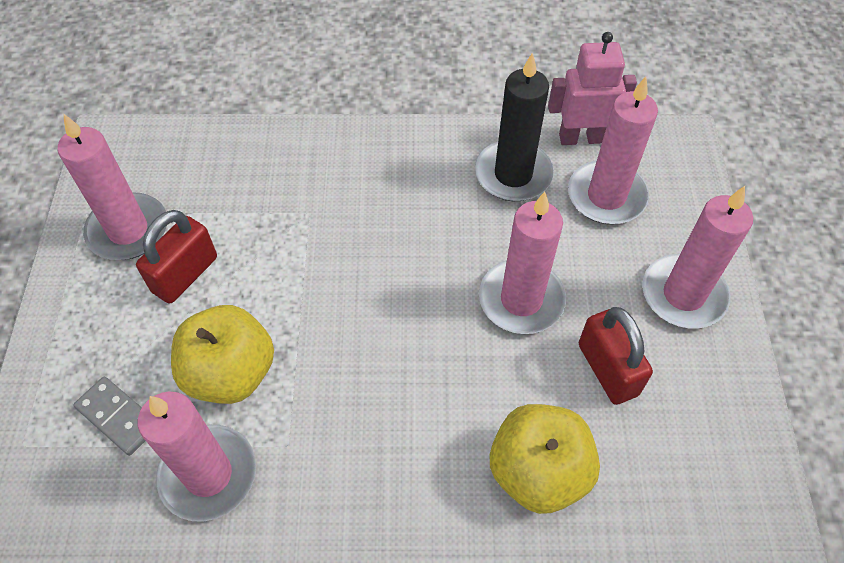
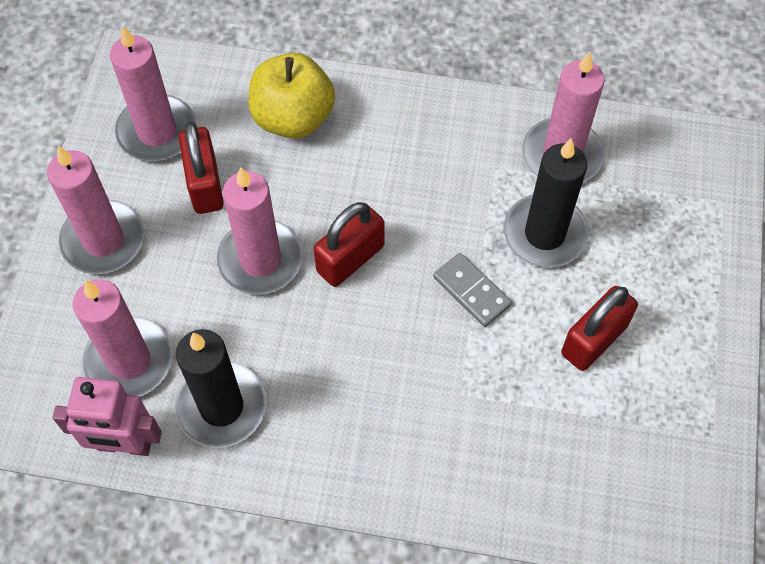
camera: 170 degrees left, 5 degrees up
(118, 417) = (643, 211): grey domino -> grey domino (471, 291)
(128, 230) = (661, 404): pink candle -> pink candle (157, 132)
(231, 373) = (544, 234): yellow apple -> black candle
(432, 314) = (350, 259): none -> red padlock

